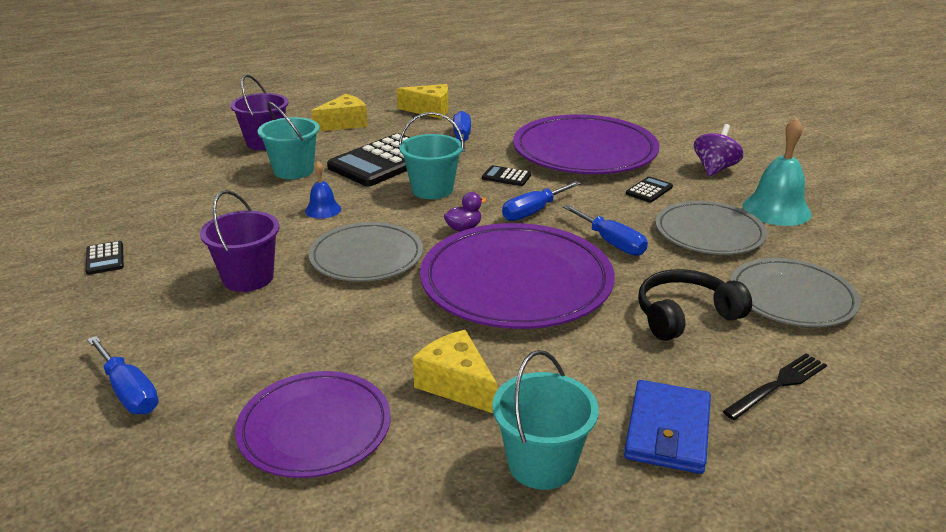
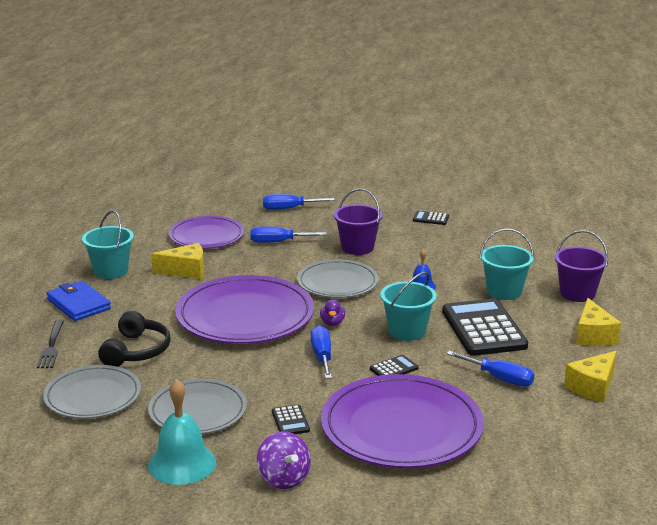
camera: 125 degrees right, 5 degrees down
(611, 242) = (241, 366): blue screwdriver -> blue screwdriver (278, 242)

